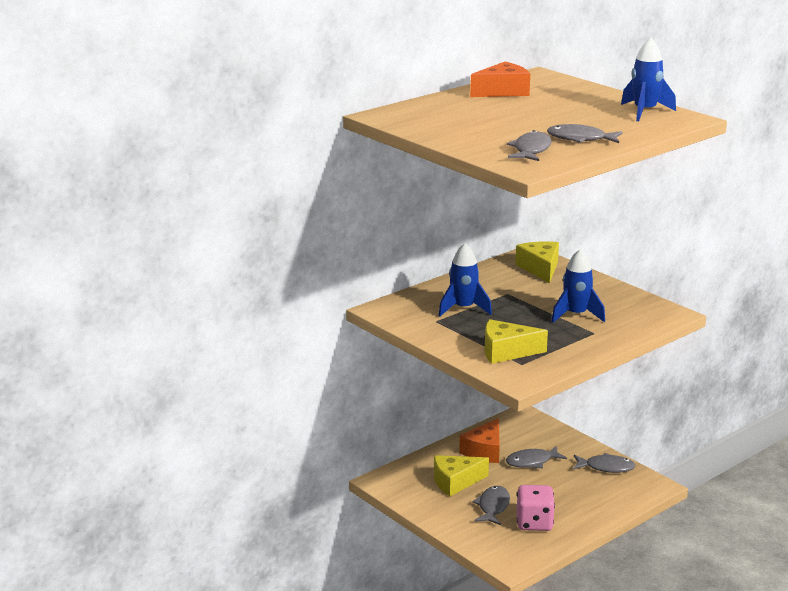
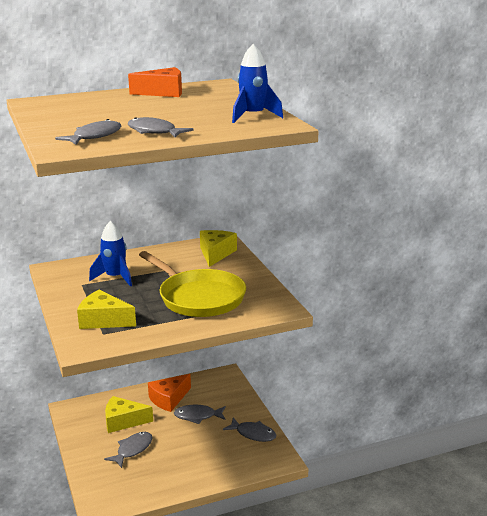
camera: 20 degrees right, 0 degrees up
(534, 523) = (152, 472): pink dice -> none
(576, 315) = (198, 297): blue rocket -> yellow pan

